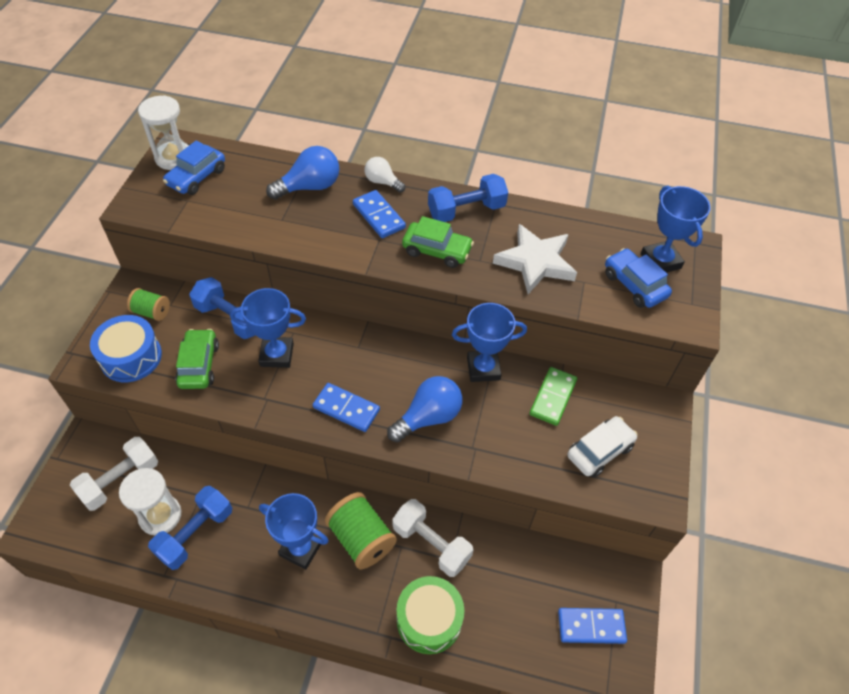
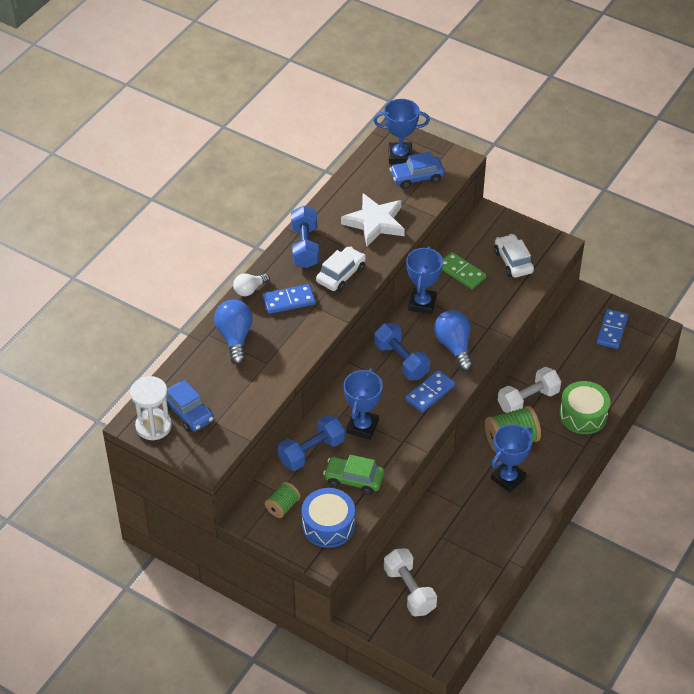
camera: 70 degrees left, 5 degrees down
(160, 515) = (451, 565): white hourglass -> none
(195, 534) = (475, 543): blue dumbbell -> blue dumbbell (401, 360)
(437, 251) = (341, 275): green car -> white car

